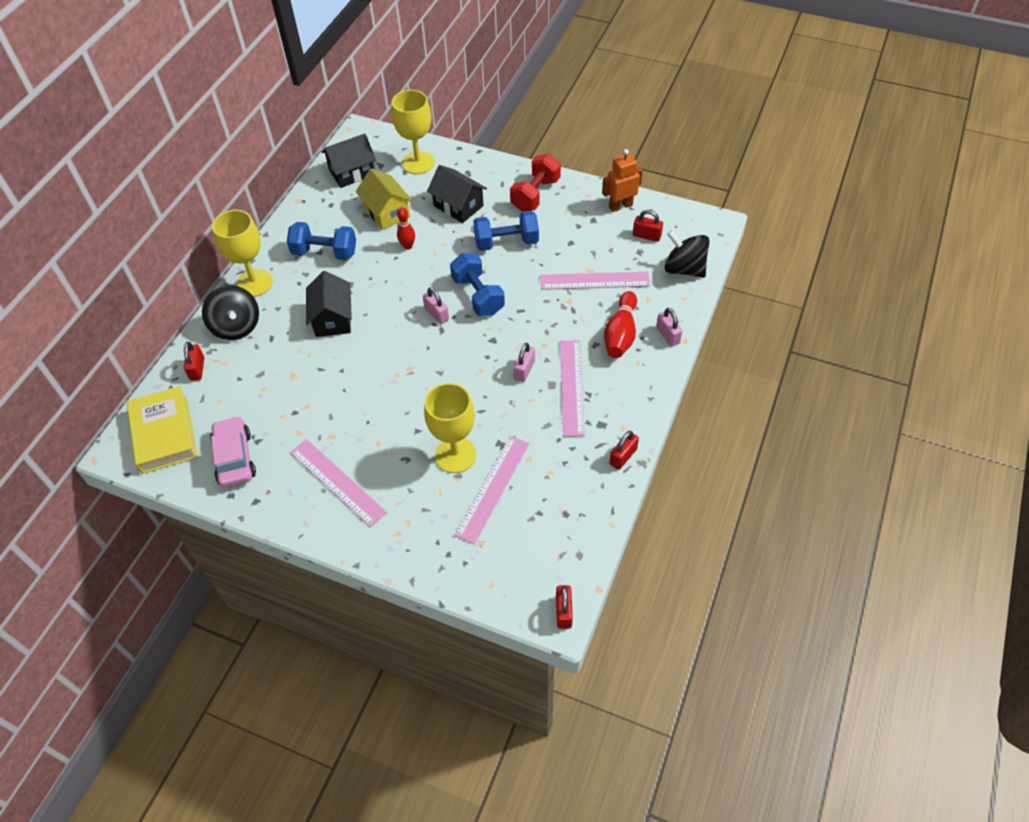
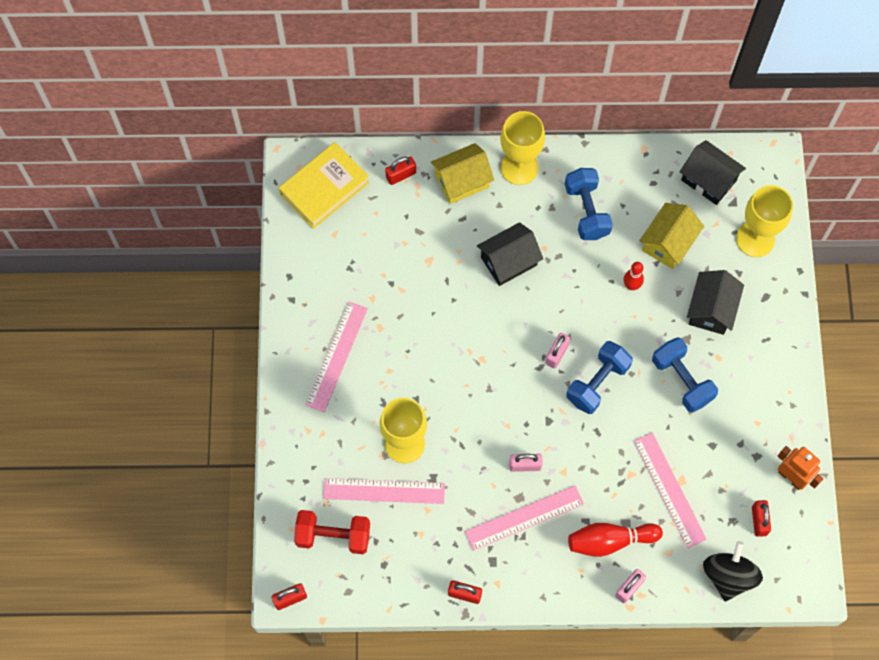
camera: 65 degrees right, 15 degrees up
(235, 458) = (325, 259): pink car -> none
(236, 326) = (462, 181): black spinning top -> yellow house
(535, 195) = (765, 381): red dumbbell -> red dumbbell (333, 536)

